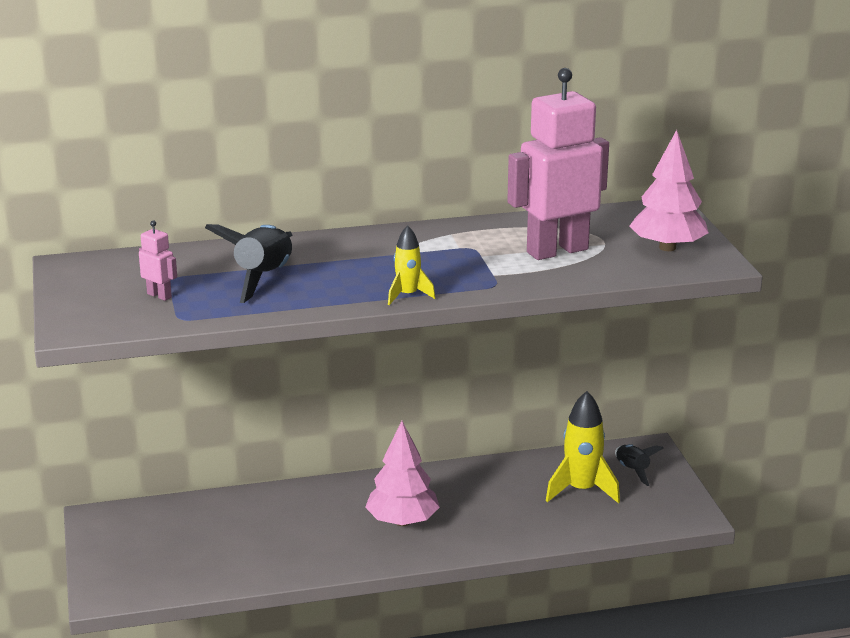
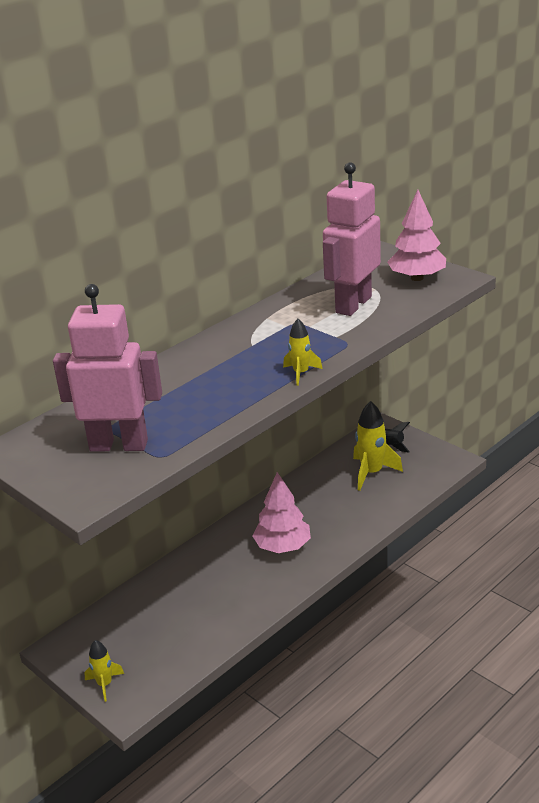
camera: 30 degrees left, 5 degrees up
(104, 567) = (105, 684): none -> yellow rocket
(159, 295) = (119, 445): pink robot -> pink robot, size x2.46
(263, 278) = (180, 400): black rocket -> none

